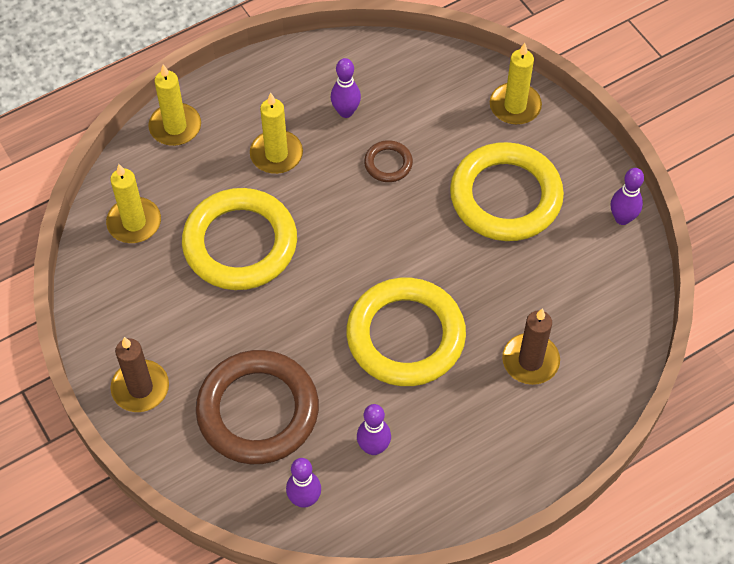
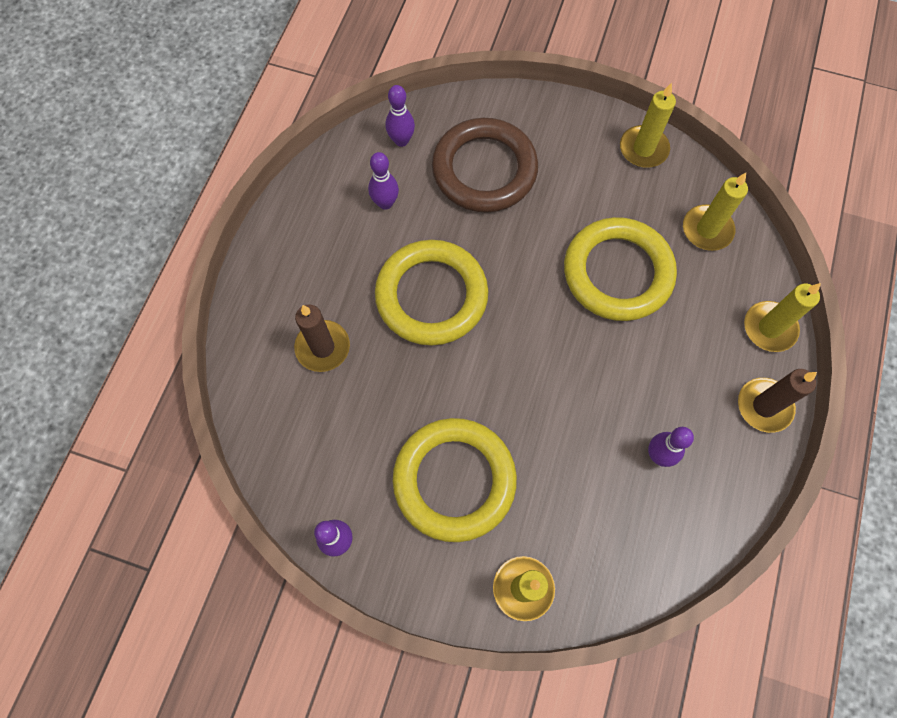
camera: 140 degrees right, 10 degrees up
(140, 388) = (574, 128): brown candle -> brown candle (764, 406)
(276, 154) = (670, 368): yellow candle -> yellow candle (643, 149)
(388, 163) = (576, 432): brown ring -> none

